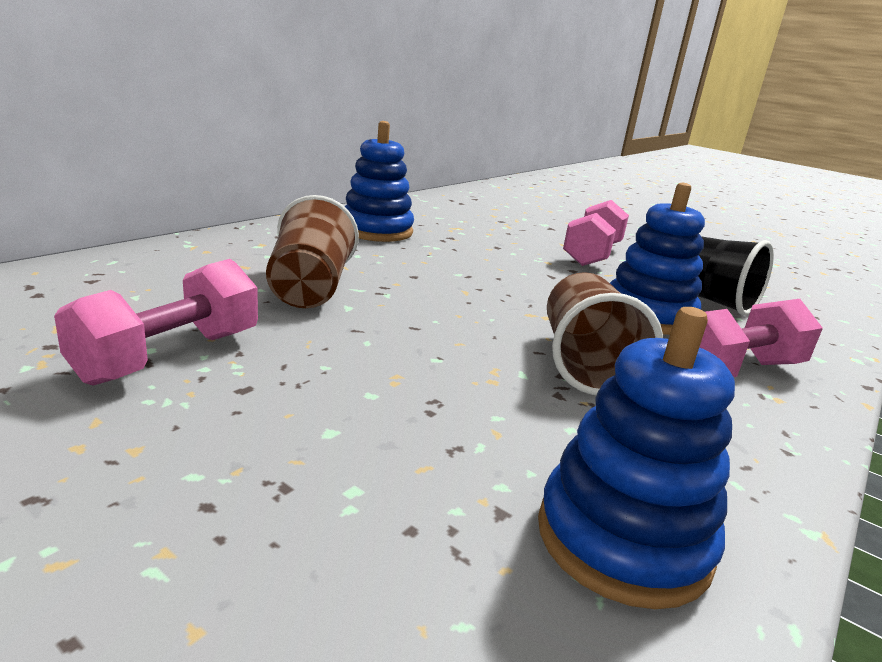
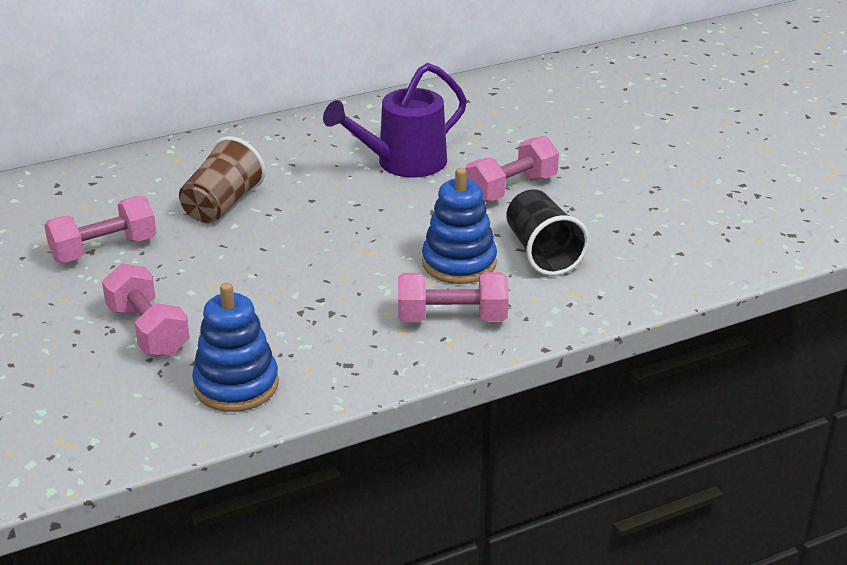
camera: 30 degrees right, 10 degrees up
(359, 472) = (148, 331): none -> pink dumbbell
(376, 231) = (332, 142): blue stacking toy -> none
(468, 242) = (402, 163): none -> purple watering can
(584, 363) = (346, 294): brown cup -> none

